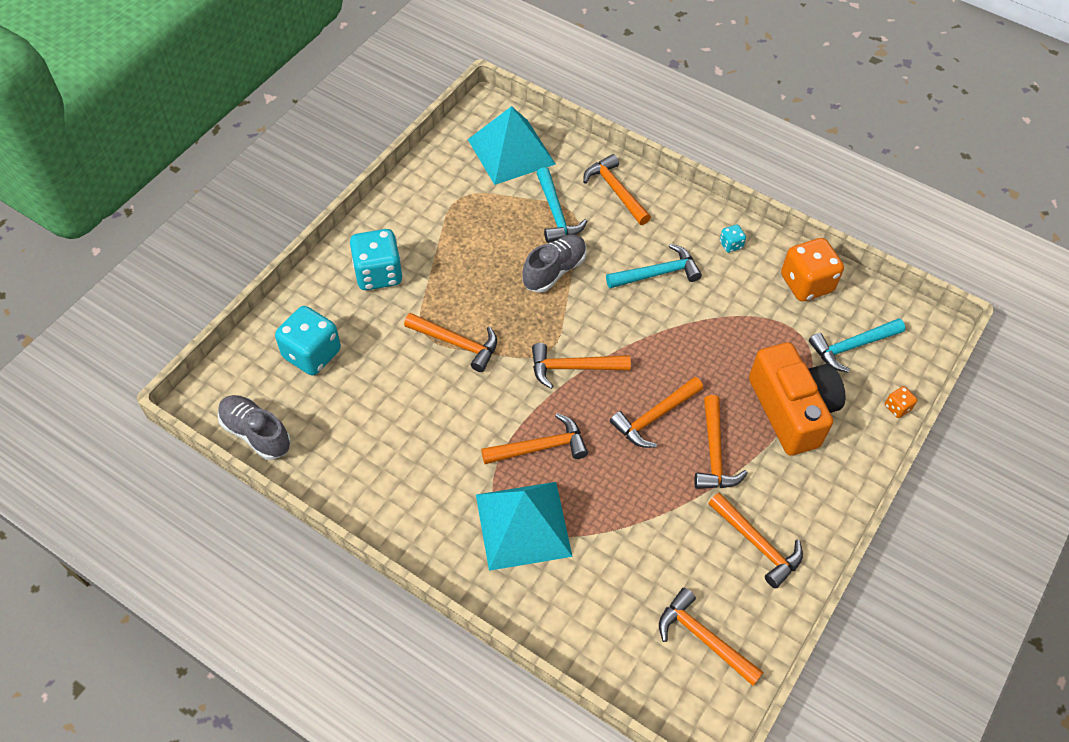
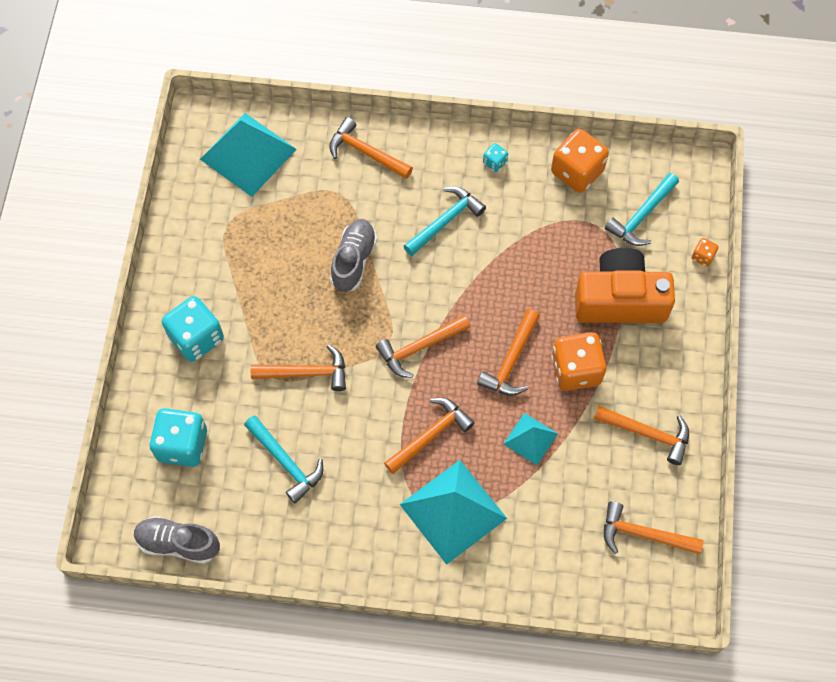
camera: 25 degrees left, 10 degrees up
(556, 213) = (324, 201): turquoise hammer -> turquoise hammer (286, 462)
(635, 494) = (530, 438): none -> turquoise pyramid
(714, 453) = (576, 370): orange hammer -> orange dice
(792, 410) = (620, 300): orange camera -> orange camera turned 45 degrees counterclockwise

